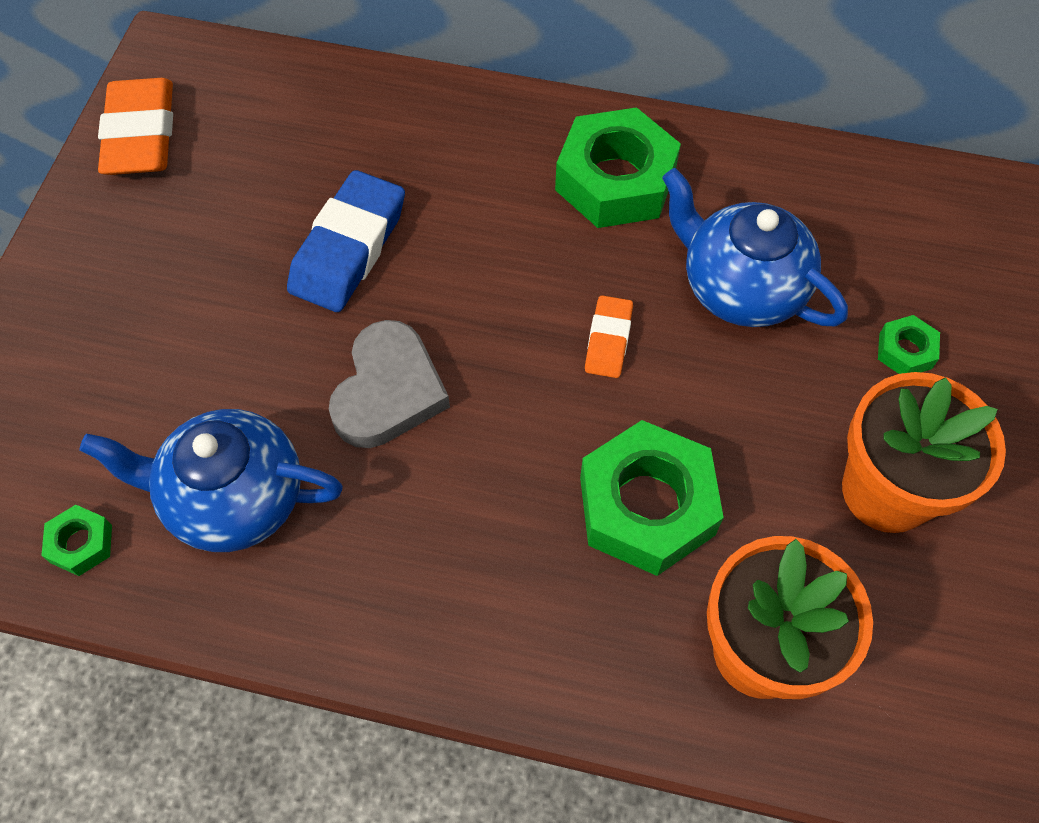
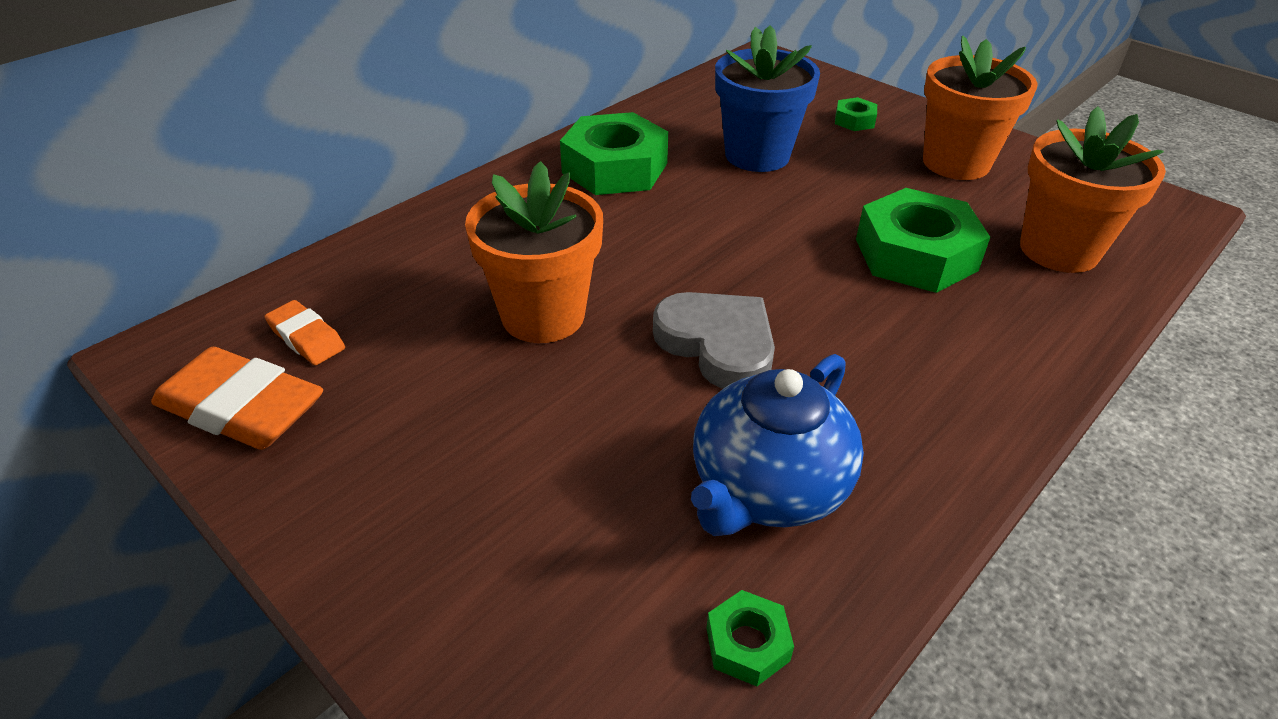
camera: 60 degrees left, 20 degrees down
(348, 248) = (543, 315): blue eraser -> orange flower pot
(608, 340) = (757, 220): orange eraser -> orange eraser (306, 338)
(740, 288) = (757, 155): blue teapot -> blue flower pot

